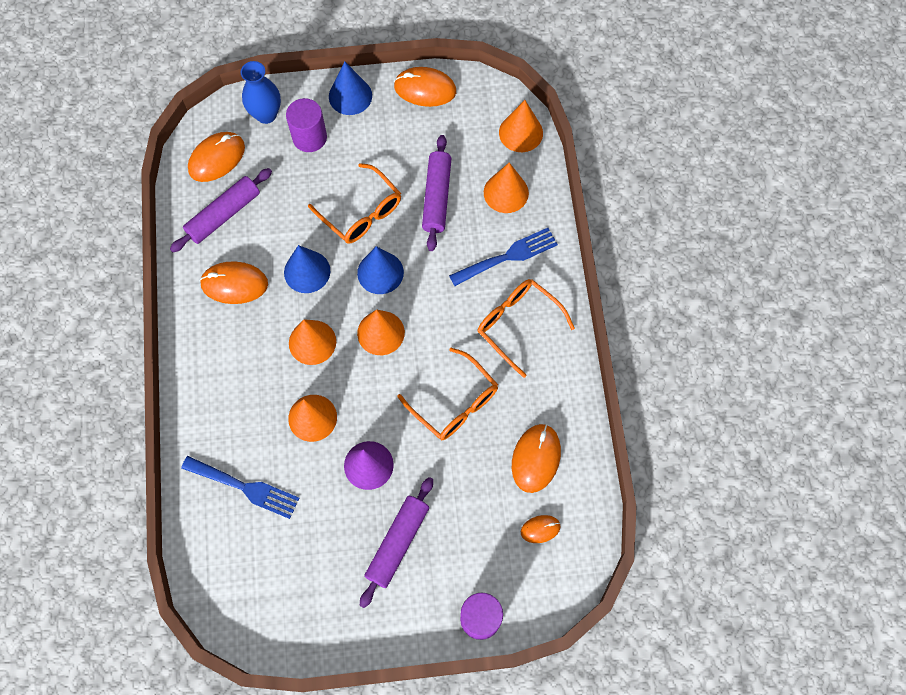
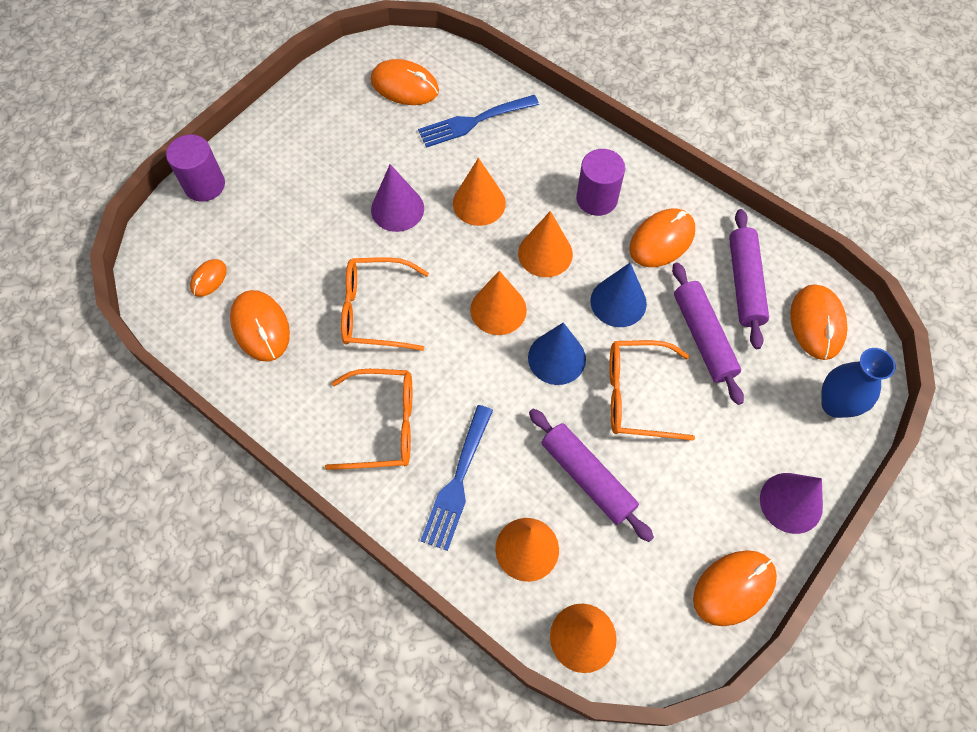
camera: 135 degrees right, 5 degrees down
(257, 570) = (405, 86): none -> orange mouse
(309, 137) = (770, 421): purple cylinder -> purple cylinder (596, 199)
(350, 96) = (791, 502): blue cone -> purple cone
(397, 543) = (318, 179): purple rolling pin -> purple rolling pin (703, 337)

